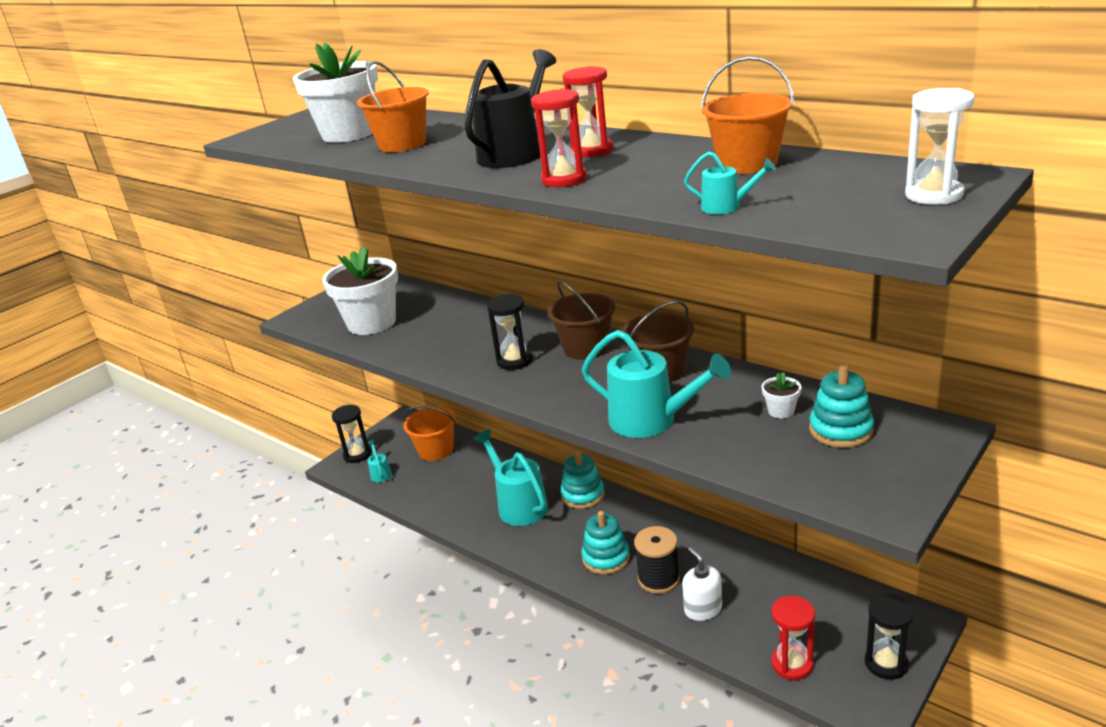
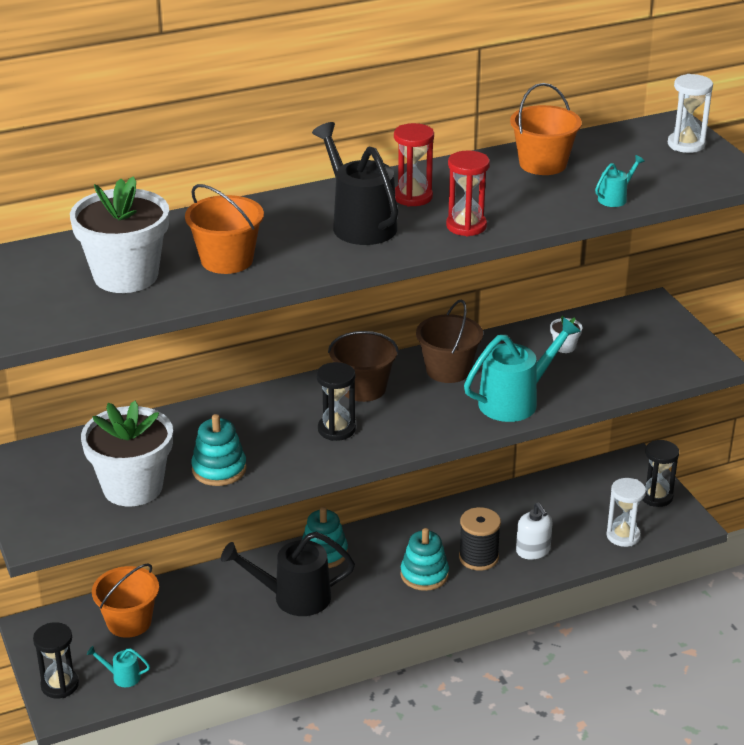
camera: 65 degrees left, 5 degrees up
(518, 505) = (293, 597): turquoise watering can -> black watering can
(703, 609) = (533, 550): white soap dispenser -> white soap dispenser turned 120 degrees counterclockwise
(792, 664) = (623, 536): red hourglass -> white hourglass
(840, 430) = (612, 337): turquoise stacking toy -> turquoise stacking toy (219, 469)

